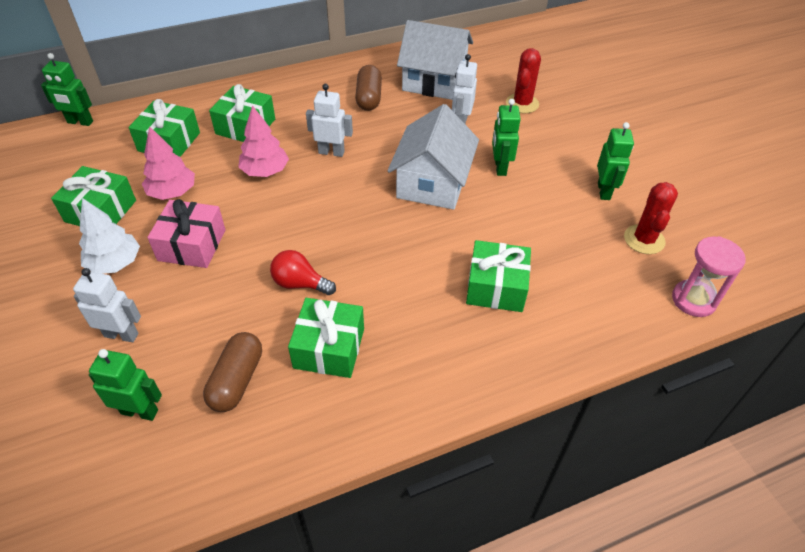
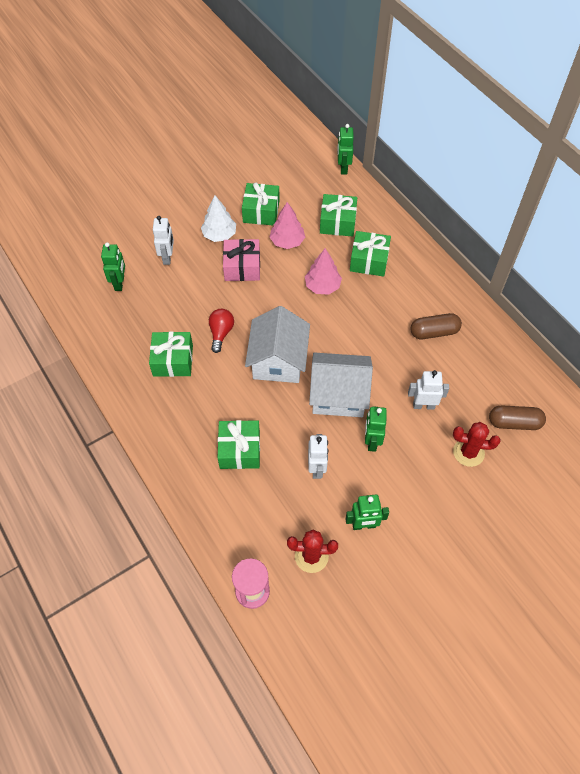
camera: 80 degrees right, 10 degrees up
(237, 380) = (144, 320): brown capsule -> brown capsule (514, 423)
(331, 152) = (355, 321): white robot -> white robot (317, 468)
(434, 81) = (476, 377): white house -> white house (278, 360)
(500, 167) = (372, 441): green robot -> green robot turned 75 degrees counterclockwise

